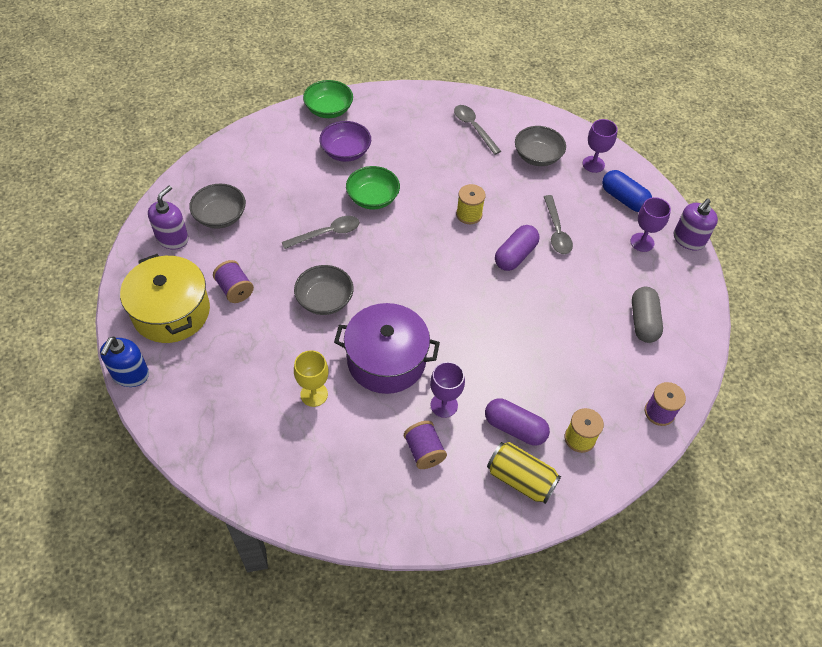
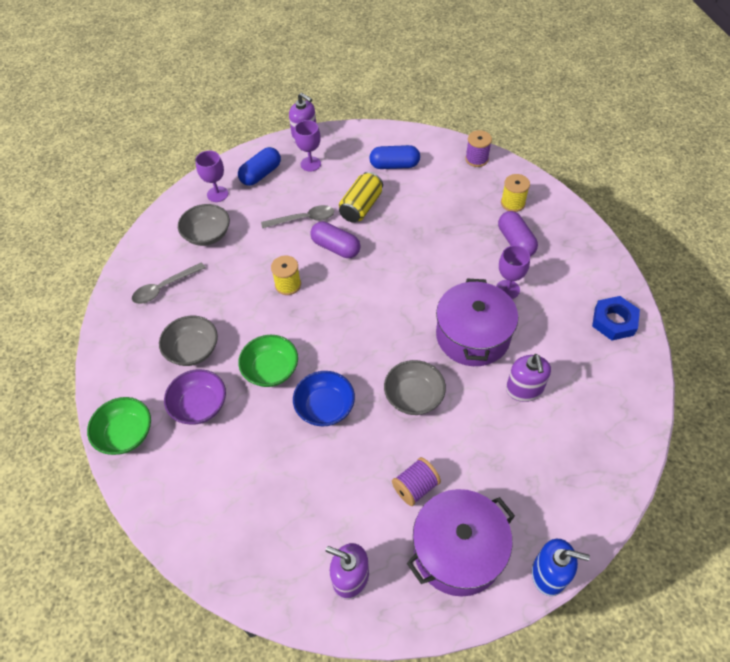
camera: 90 degrees left, 0 degrees up
(171, 312) = (458, 550): yellow pot -> purple pot
(220, 216) = (310, 527): grey bowl -> grey bowl (193, 350)
(314, 394) = (524, 389): yellow goblet -> purple soap dispenser
(327, 233) = (325, 407): grey spoon -> blue bowl
(385, 507) = (614, 321): none -> blue nut
(424, 451) = (555, 300): purple spool -> none
(515, 428) = (515, 242): purple capsule -> purple capsule turned 45 degrees counterclockwise
(520, 479) = (559, 237): yellow can -> yellow can (361, 207)
(643, 321) = (394, 165): grey capsule -> blue capsule

